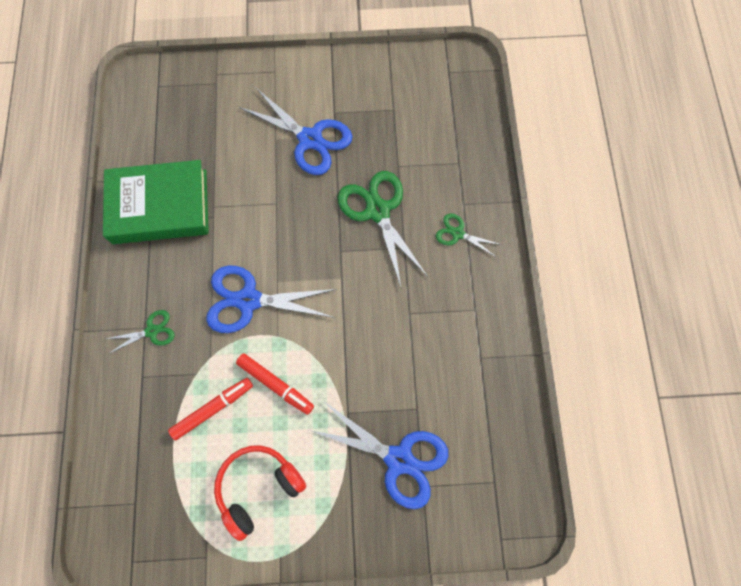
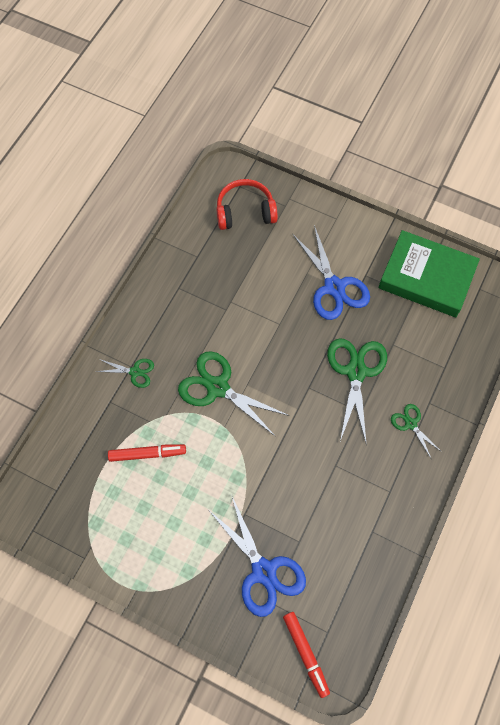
camera: 30 degrees right, 5 degrees down
(160, 206) = (191, 281): green book -> green book (426, 278)
(249, 300) = (218, 388): blue scissors -> green scissors
(258, 487) = (148, 530): red headphones -> red headphones (245, 211)
(275, 384) = (202, 462): red marker -> red marker (305, 654)

